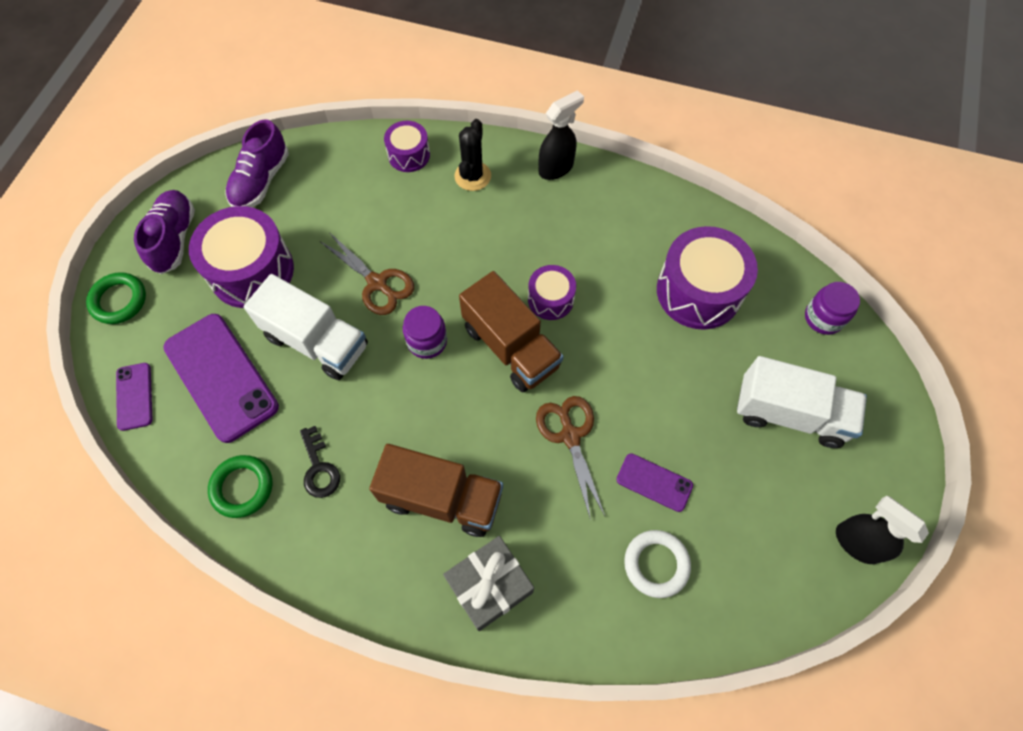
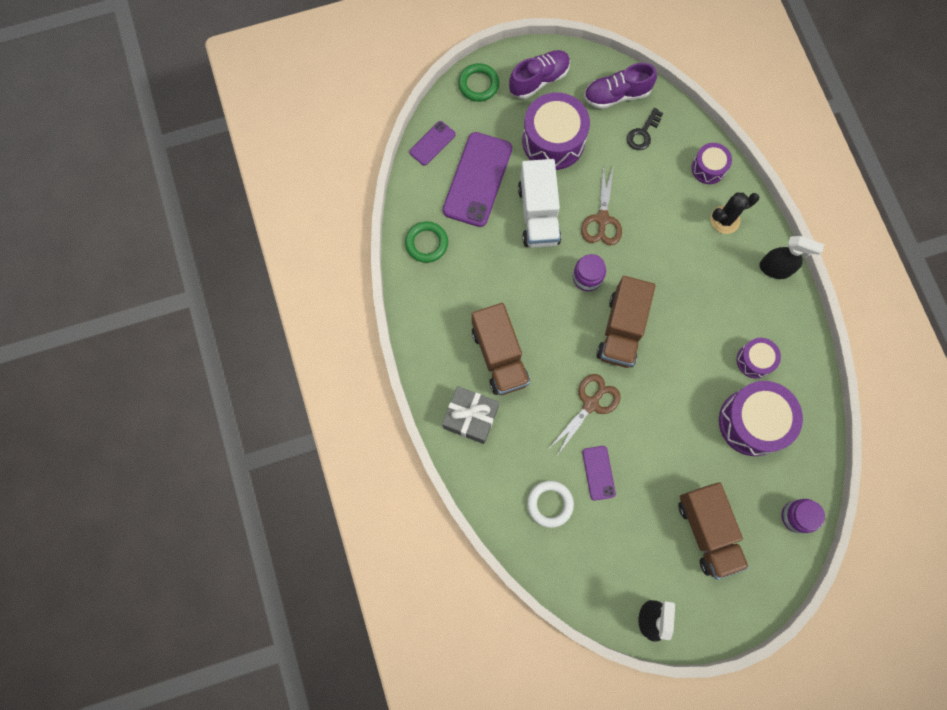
camera: 55 degrees right, 10 degrees up
(319, 468) = (466, 276): black key -> black key (643, 133)
(550, 299) = (673, 332): purple drum -> purple drum (754, 360)
(790, 413) = (707, 531): white truck -> brown truck

